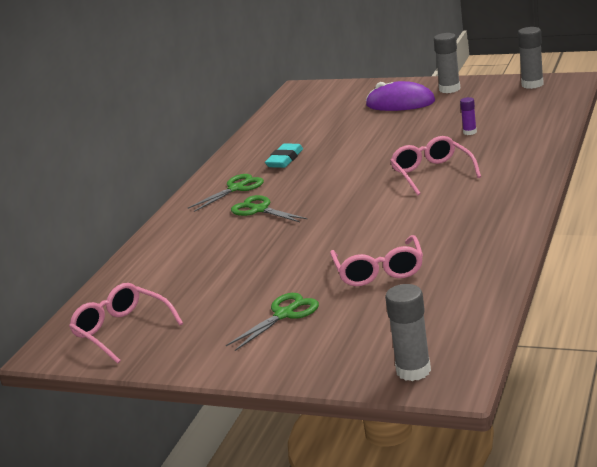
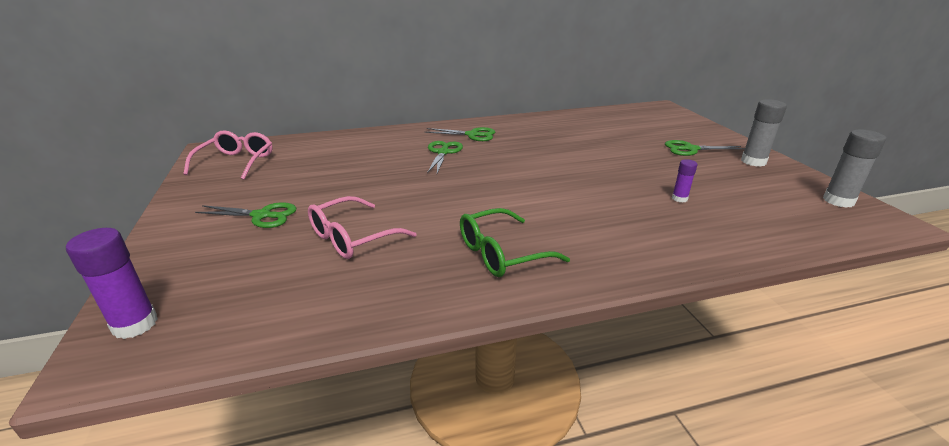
camera: 50 degrees right, 5 degrees up
(285, 159) = (535, 137): turquoise eraser -> none
(400, 103) = (691, 149): purple mouse -> green scissors
(413, 371) = (135, 324): grey glue stick -> purple glue stick
(432, 173) = (570, 205): pink glasses -> none
(469, 213) = (501, 253): none -> green glasses

